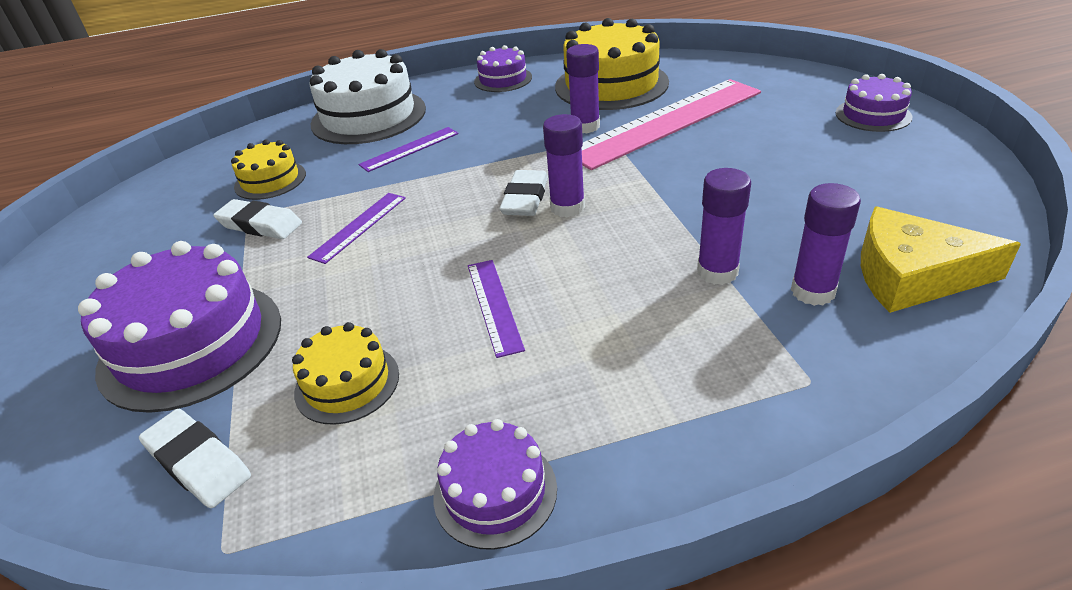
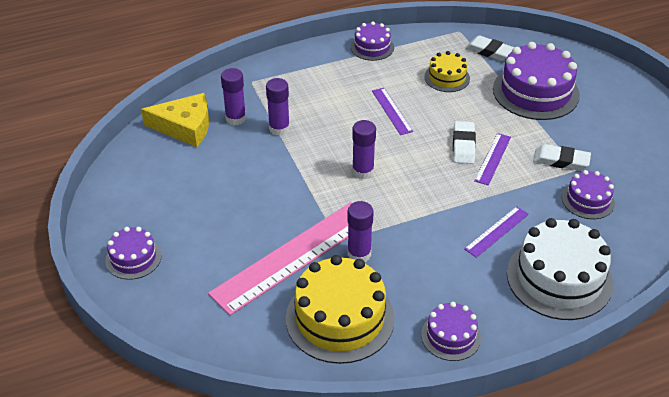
camera: 170 degrees right, 5 degrees up
(270, 180) = (588, 200): yellow cake -> purple cake
(525, 198) = (391, 179): white eraser -> white eraser (463, 145)

